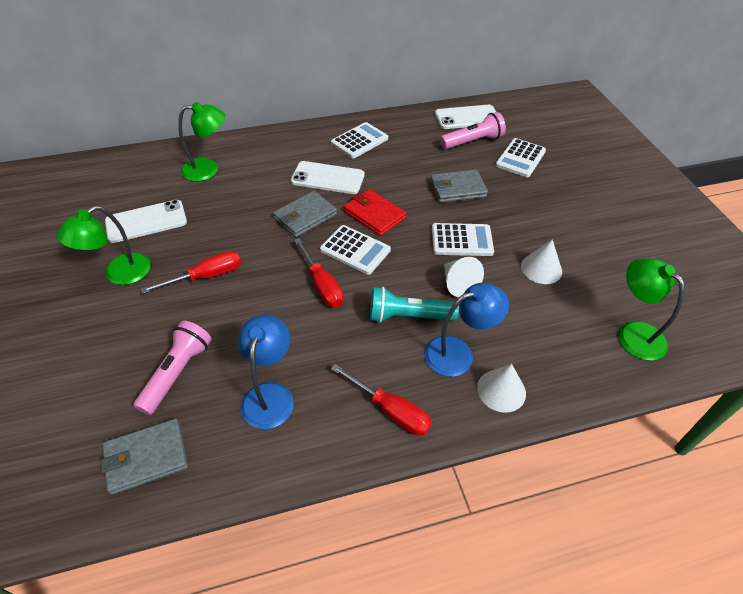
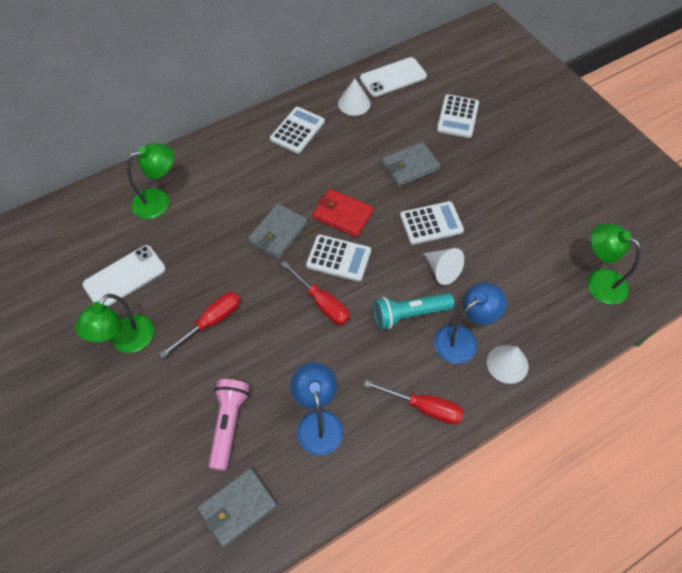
camera: 15 degrees left, 10 degrees up
(328, 178) = (283, 183): white phone -> none
(472, 142) = (407, 106): pink flashlight -> none
(541, 268) = (508, 236): white cone -> white cone (354, 103)

